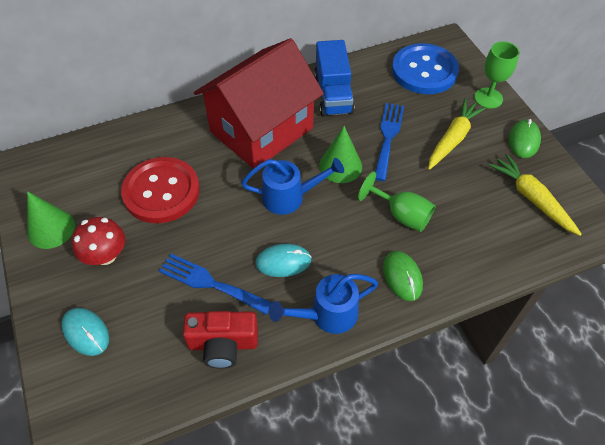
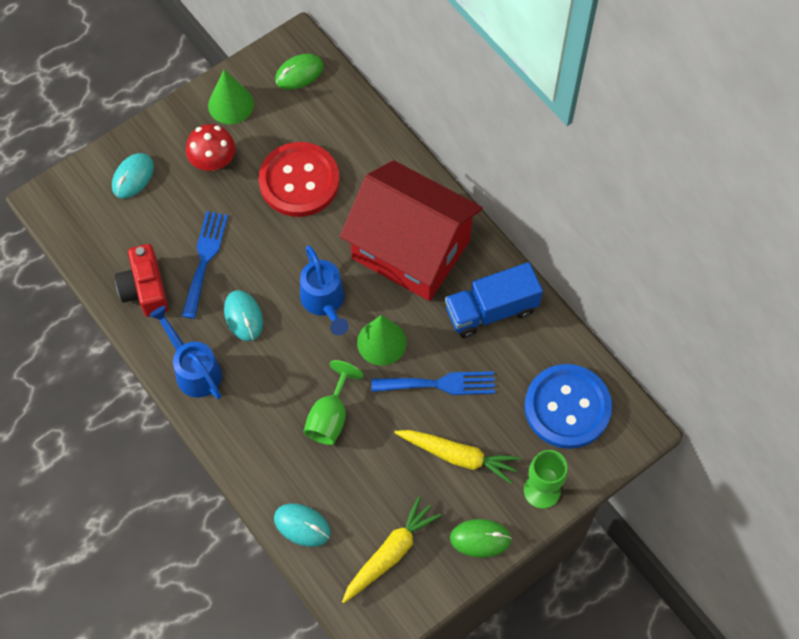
camera: 75 degrees right, 10 degrees up
(402, 277) = (253, 430): green mouse -> green mouse (299, 73)
(501, 256) = (302, 525): none -> turquoise mouse

